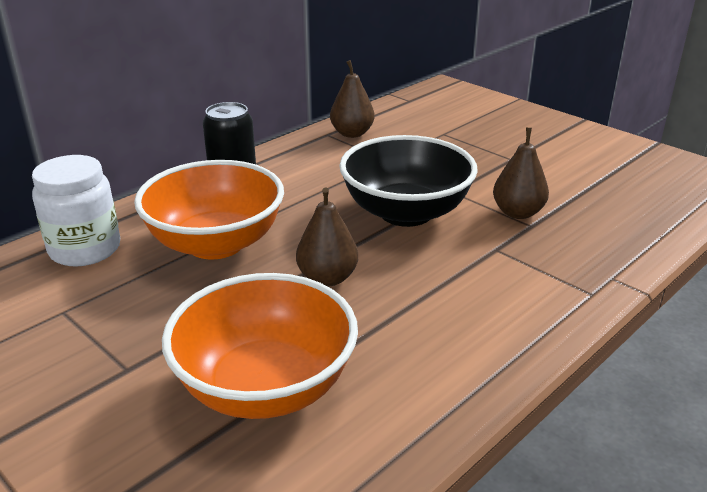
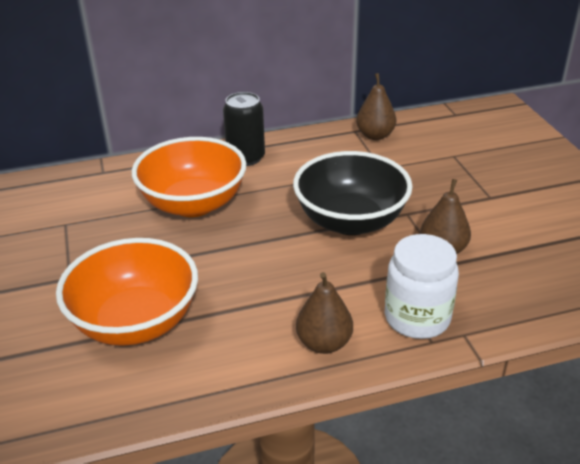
camera: 30 degrees right, 5 degrees up
(85, 249) = (111, 182): white jar -> white jar (417, 318)
(327, 278) = (243, 257): brown pear -> brown pear (324, 343)

